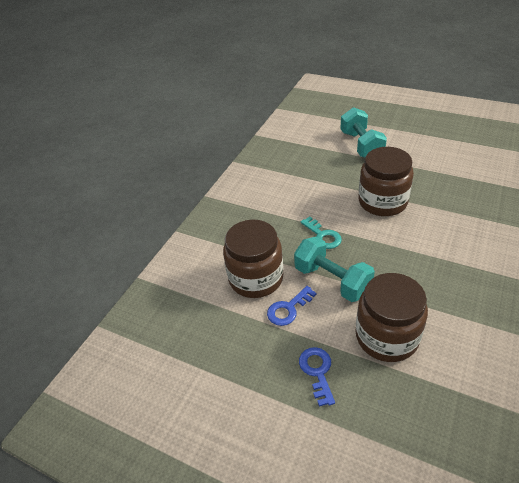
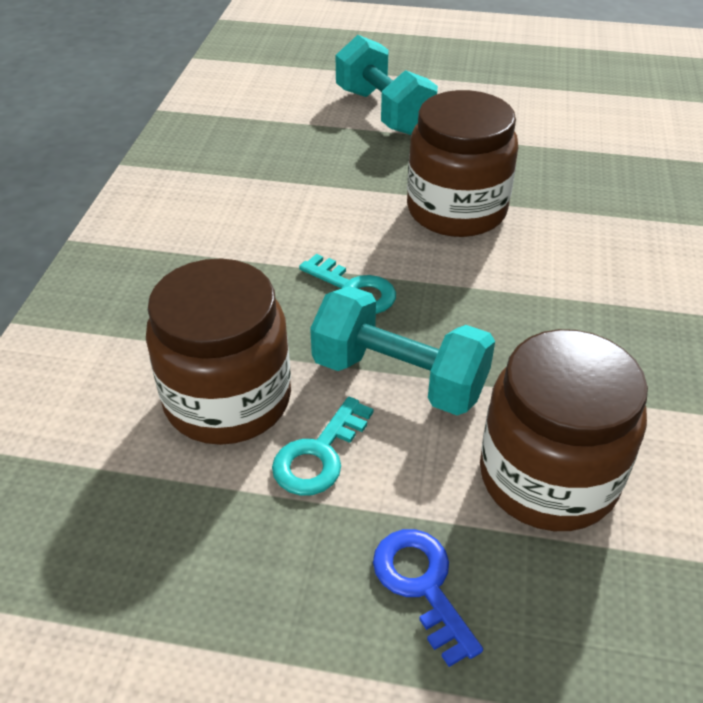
camera: 20 degrees left, 0 degrees up
(288, 309) = (319, 455): blue key -> turquoise key

